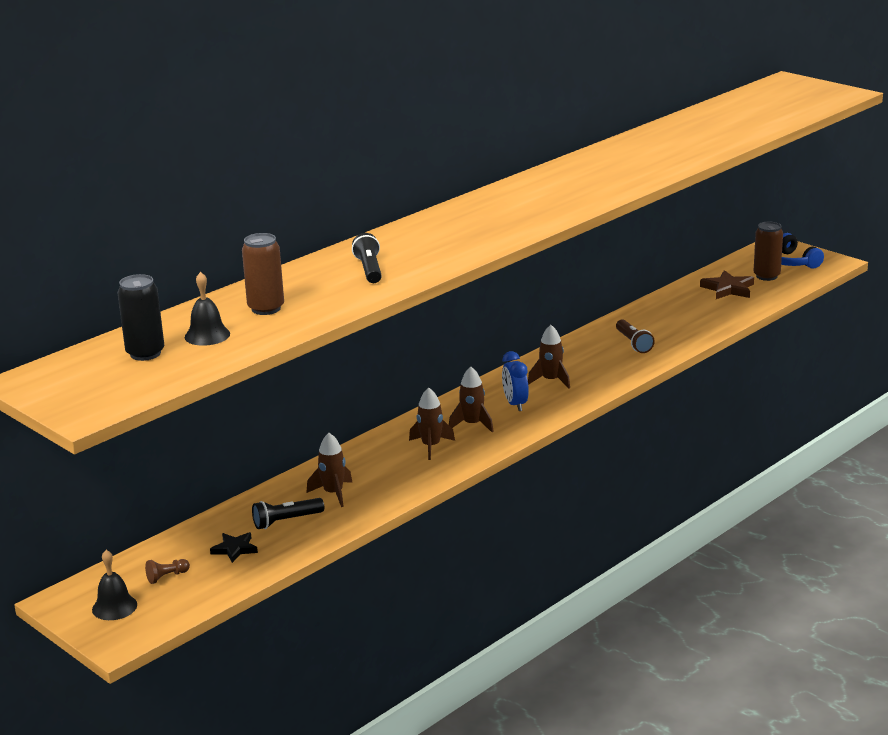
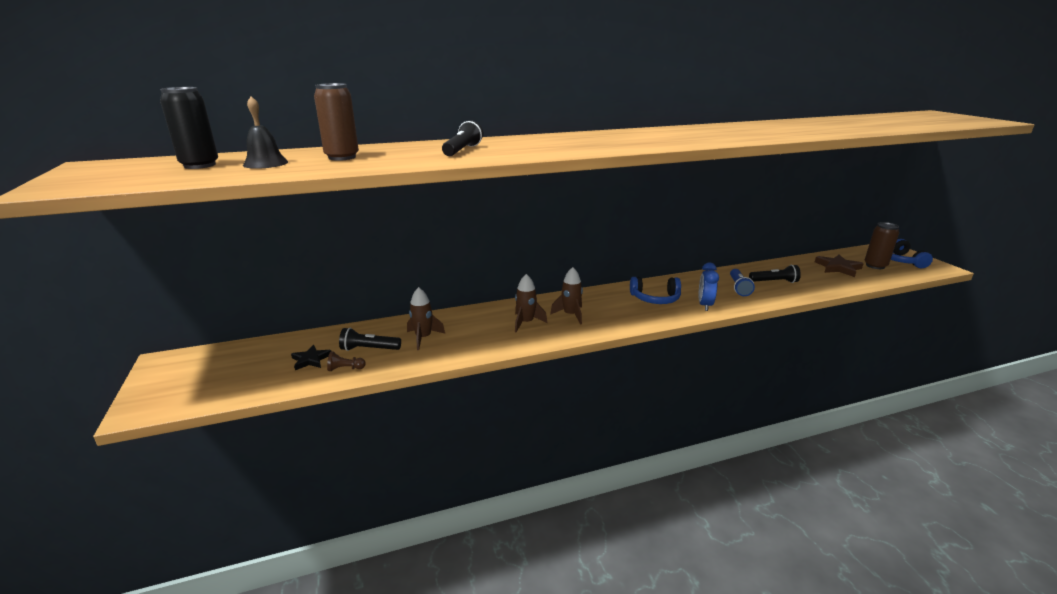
camera: 25 degrees right, 0 degrees up
(114, 607) = (181, 379): black bell -> none
(166, 577) = (243, 366): brown pawn -> brown pawn (345, 369)
(515, 404) = (615, 308): blue clock -> blue clock (704, 305)
(551, 381) = (655, 298): brown rocket -> blue headphones
(633, 343) = (739, 288): brown flashlight -> blue flashlight
(668, 325) = (774, 282): none -> black flashlight

